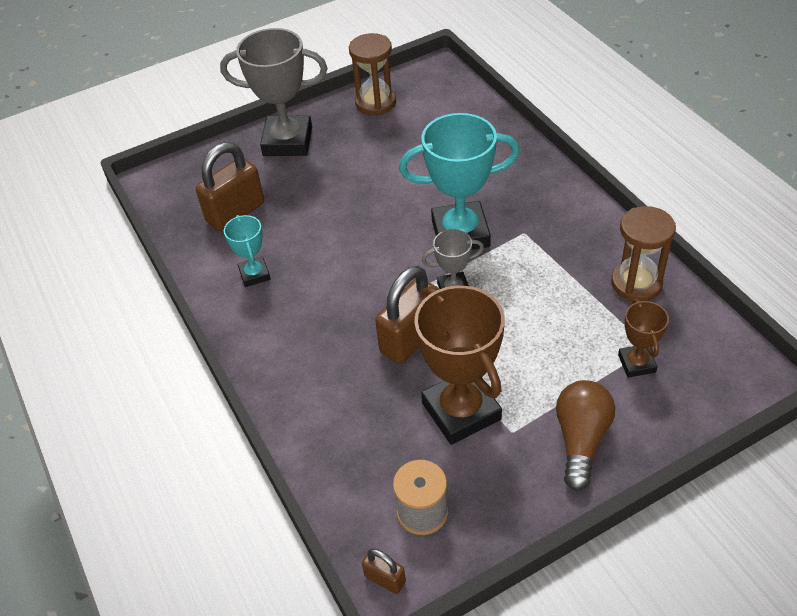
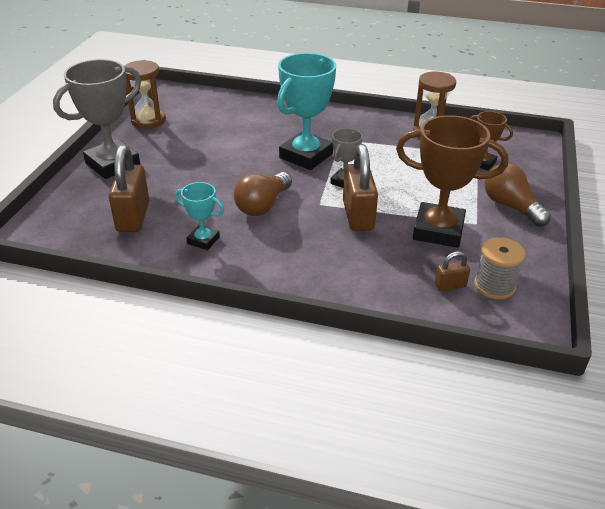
camera: 50 degrees left, 10 degrees down
(346, 269) = (263, 205): none -> brown light bulb
(385, 579) = (528, 328): brown padlock -> brown padlock (450, 285)

